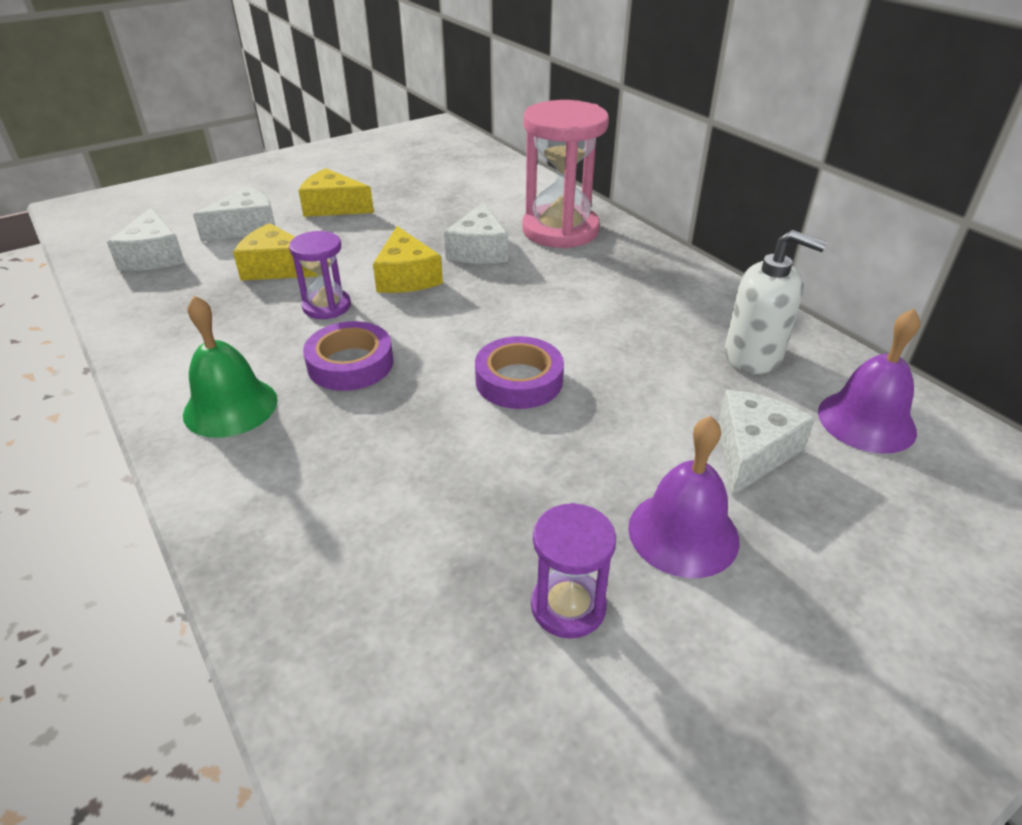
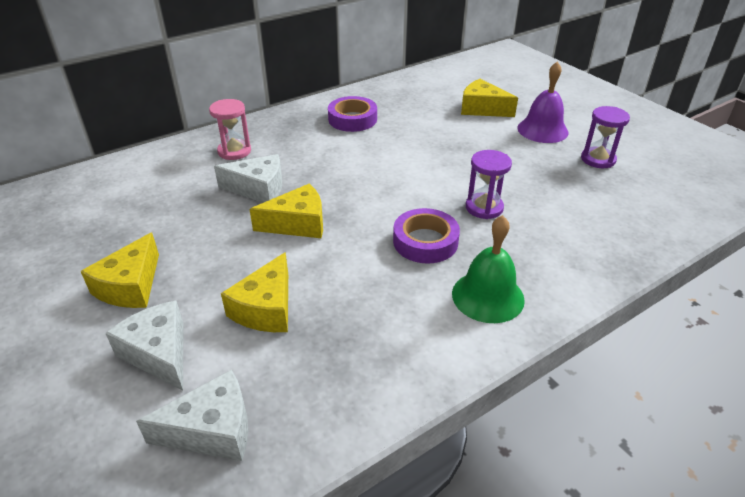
camera: 90 degrees left, 0 degrees up
(327, 306) = (343, 264): purple hourglass -> purple hourglass (484, 207)
(519, 380) = (435, 171): purple tape -> purple tape (352, 119)
(560, 230) = (234, 151): pink hourglass -> pink hourglass, size x0.53
(752, 452) = (482, 109): white cheese -> yellow cheese
(753, 355) = (402, 99): white soap dispenser -> none
(866, 421) = (453, 81): purple bell -> none

